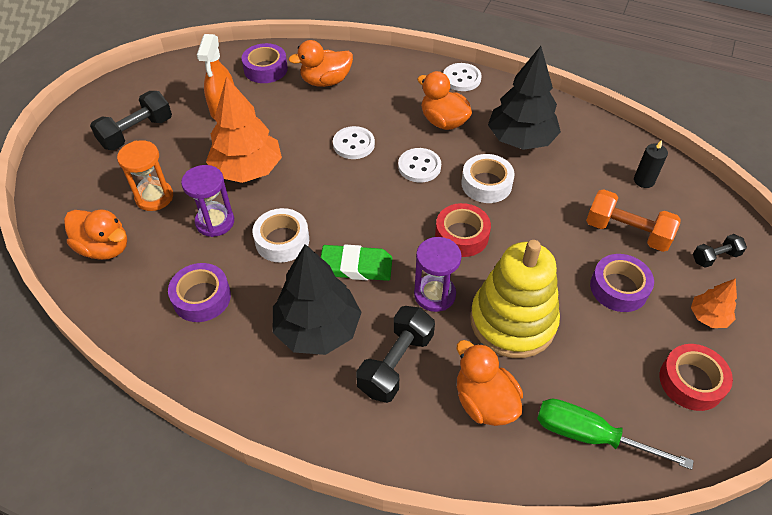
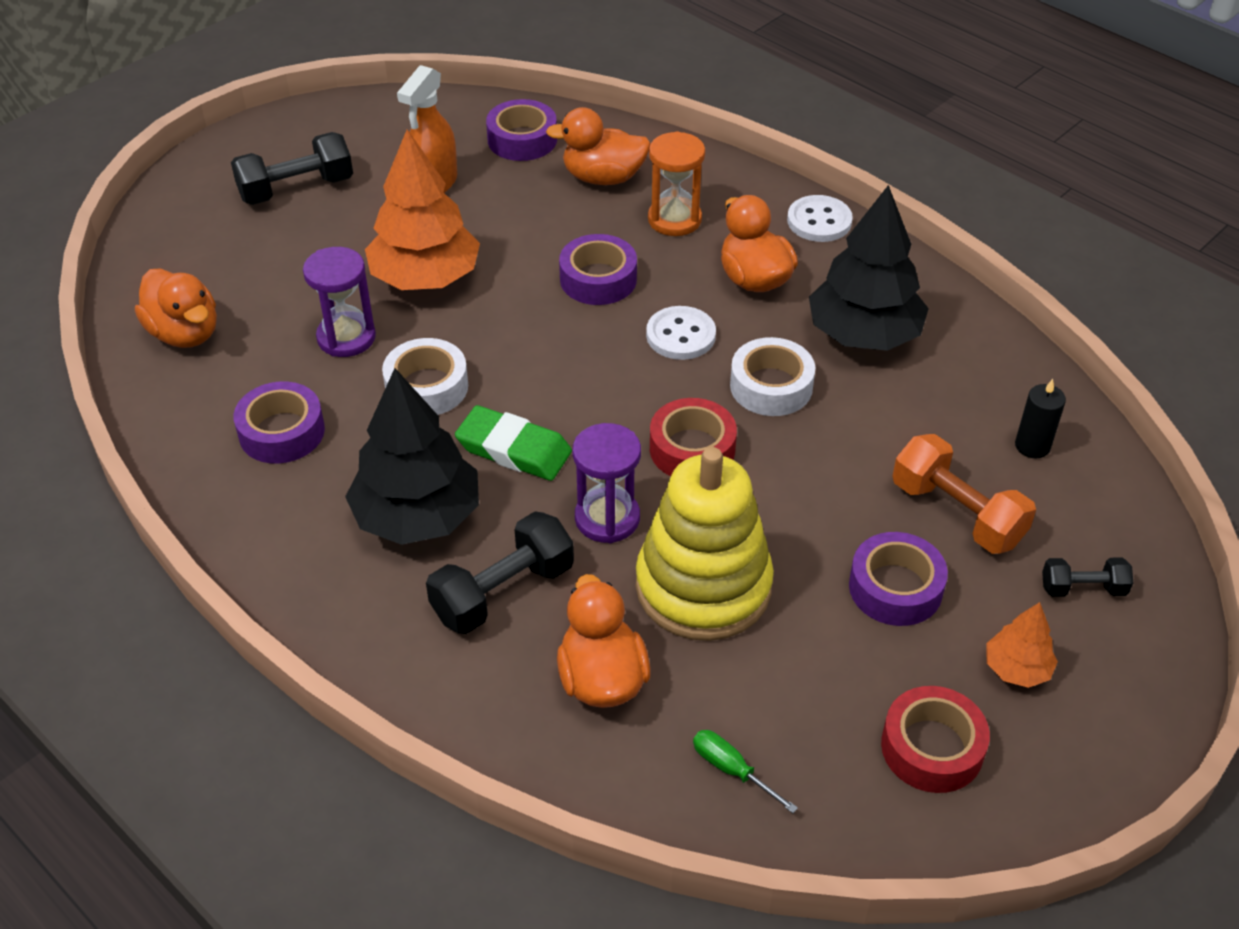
camera: 20 degrees right, 5 degrees down
(154, 197) = (280, 283): orange hourglass -> orange hourglass (674, 219)
(353, 144) = (598, 279): white button -> purple tape
(590, 436) = (732, 770): green screwdriver -> green screwdriver, size x0.54

